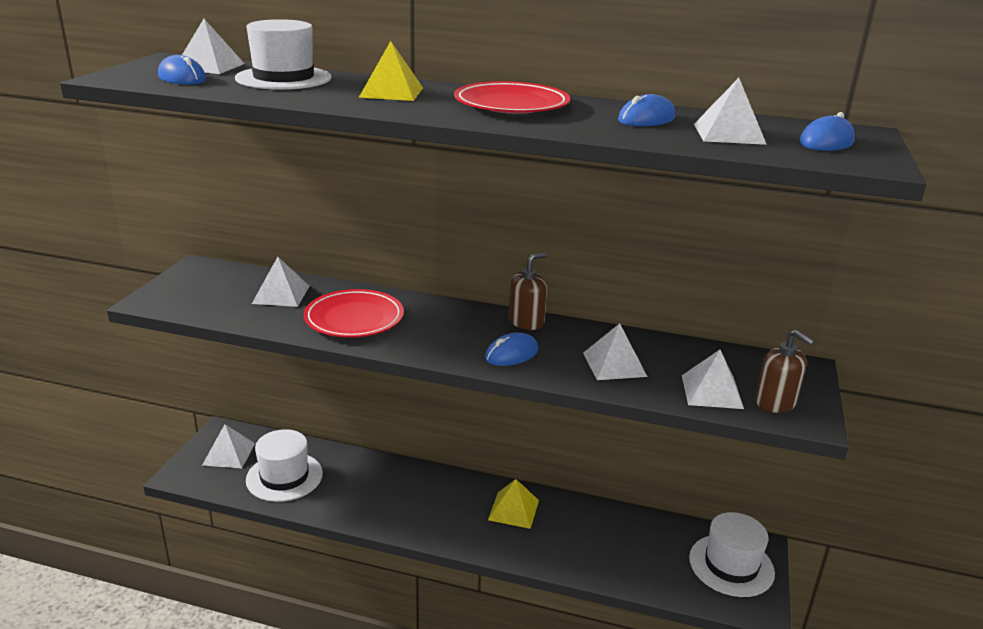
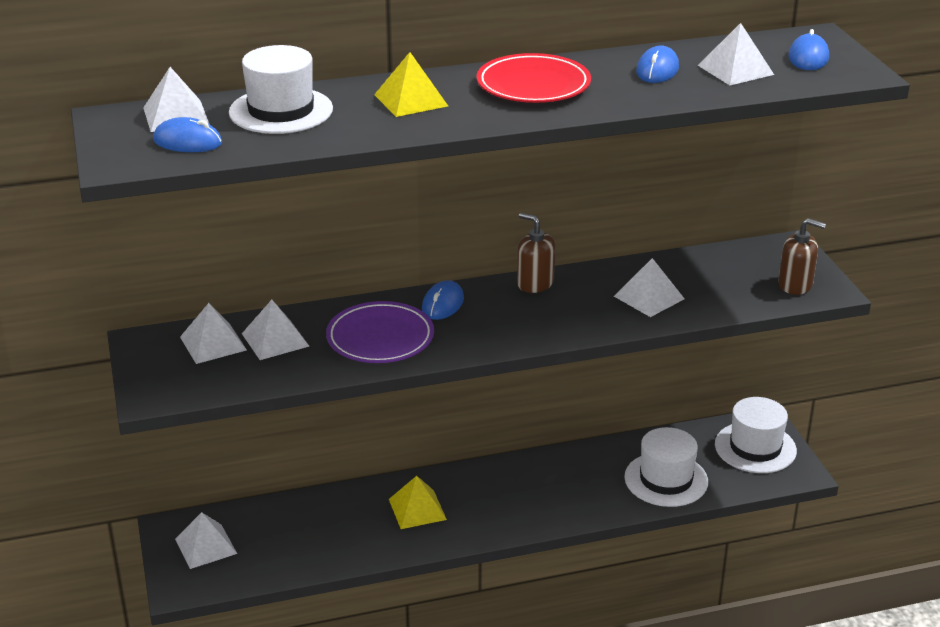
camera: 30 degrees left, 5 degrees up
(284, 477) = (291, 542): white hat -> white hat (666, 479)
(354, 319) = (380, 338): red plate -> purple plate
(511, 354) = (558, 320): blue mouse -> blue mouse (443, 304)
(513, 510) = (541, 478): yellow pyramid -> yellow pyramid (417, 509)
(526, 321) = (535, 283): brown soap dispenser -> brown soap dispenser turned 75 degrees counterclockwise
(711, 391) = (743, 293): white pyramid -> white pyramid (213, 343)

